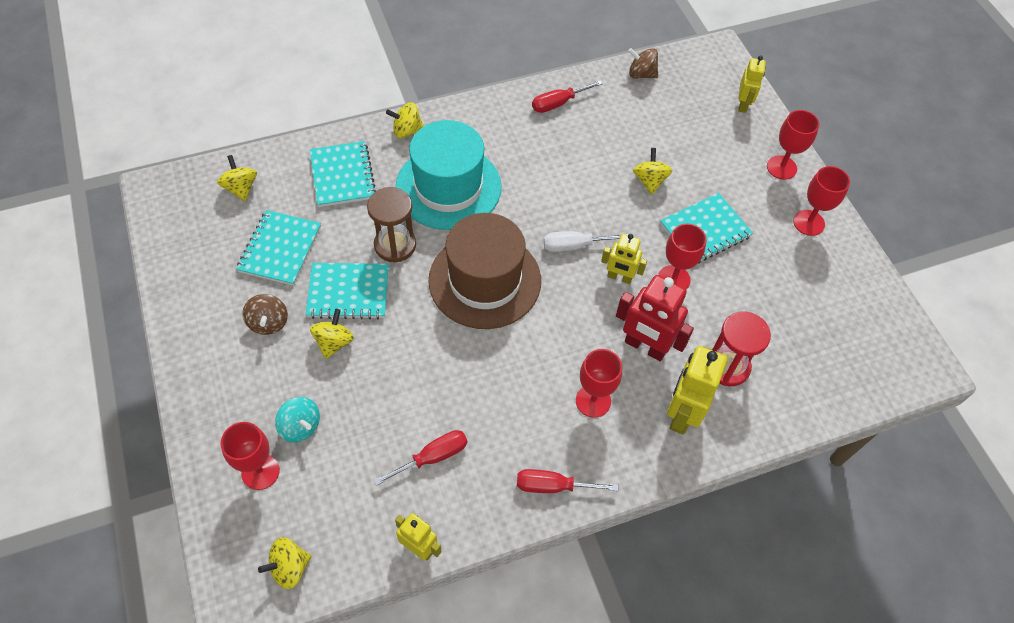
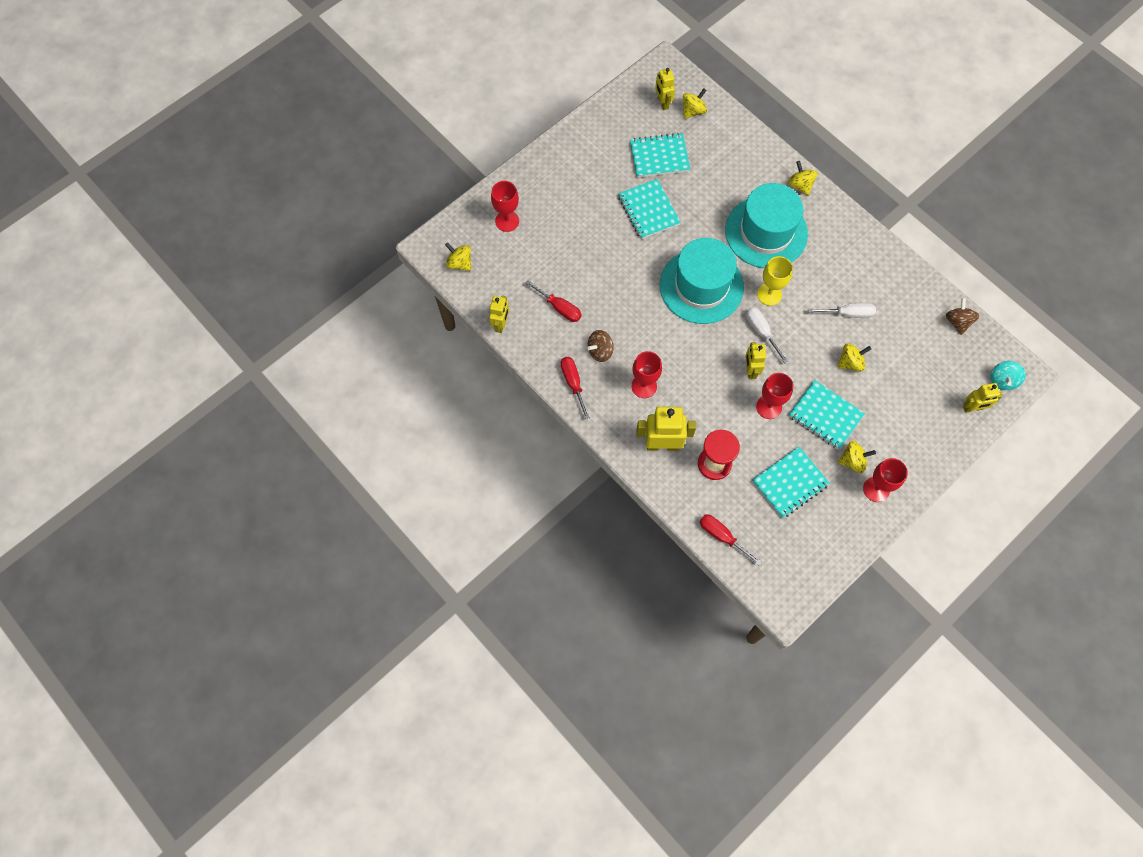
camera: 70 degrees right, 10 degrees up
(206, 214) = (662, 103): none -> yellow robot
(268, 323) = (603, 177): brown spinning top -> brown spinning top (600, 351)
(300, 426) = (544, 228): turquoise spinning top -> turquoise spinning top (1002, 380)
(334, 342) = (609, 219): yellow spinning top -> yellow spinning top (853, 461)
(342, 176) = (737, 164): turquoise notebook -> turquoise notebook (790, 483)
(395, 245) = (699, 221): brown hourglass -> none
(485, 280) = (701, 286): brown hat -> turquoise hat
(530, 218) = (769, 294): none -> yellow goblet
(558, 103) = (888, 273): red screwdriver -> red screwdriver (722, 536)
(589, 157) = (848, 313): none -> white screwdriver
(645, 347) = (702, 405): red robot -> none
(781, 167) = (921, 455): red goblet -> none

